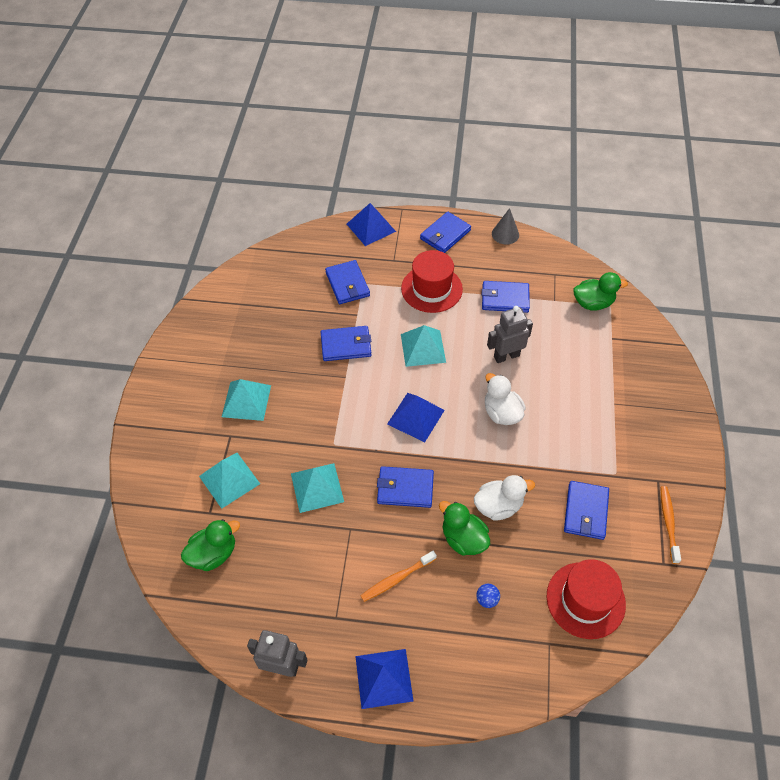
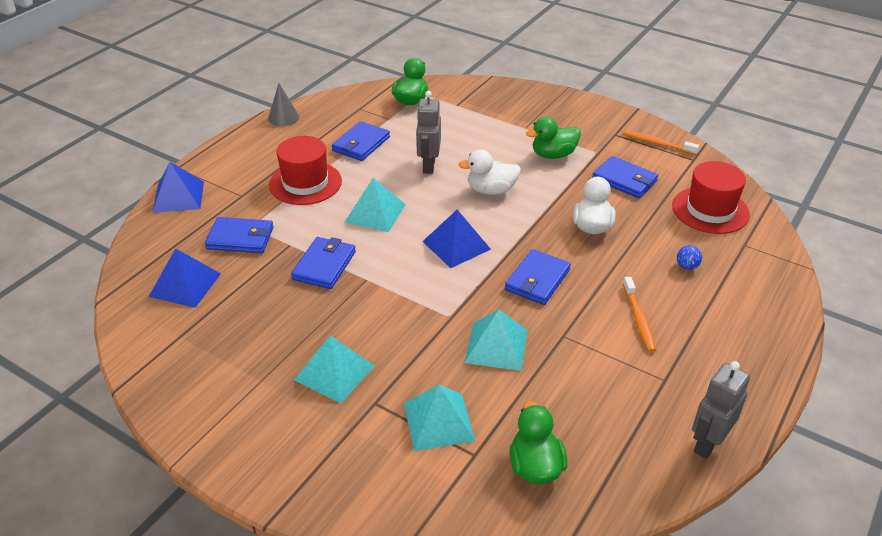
camera: 65 degrees left, 15 degrees down
(384, 678) = (746, 364): blue pyramid -> blue pyramid (185, 285)
(445, 234) = (244, 152): blue wallet -> none
(463, 539) = (616, 260): green duck -> green duck (553, 155)

